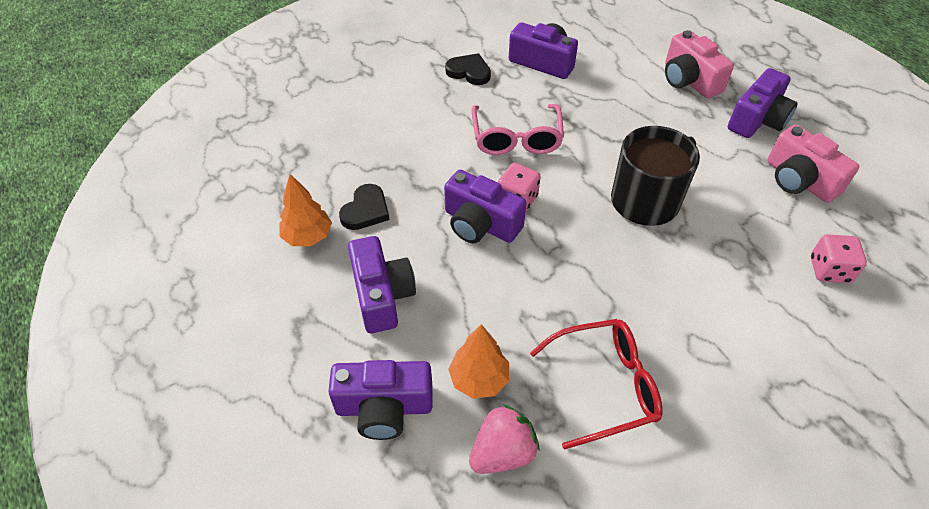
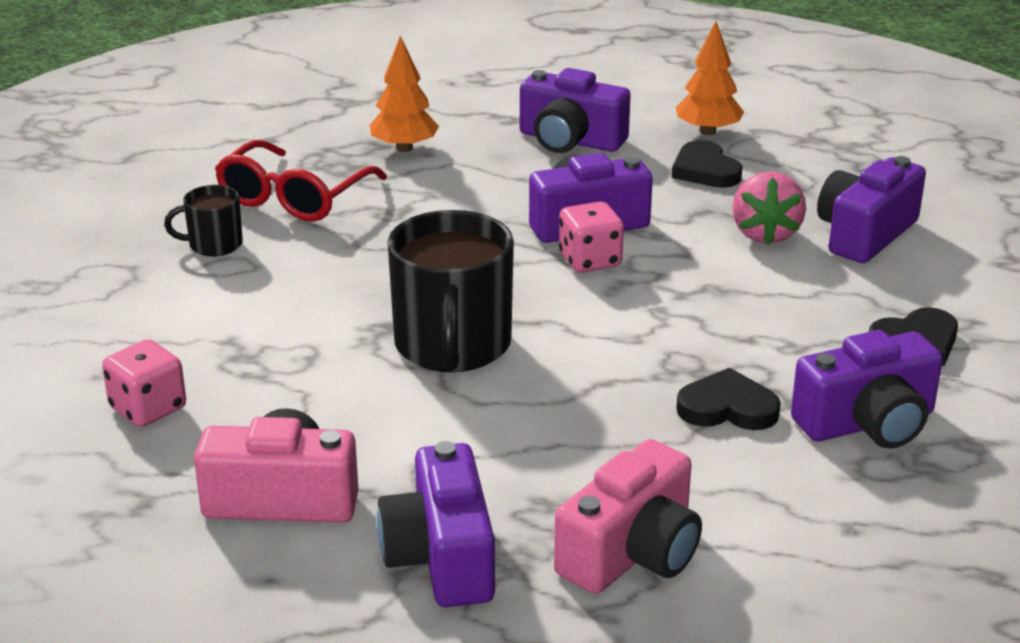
camera: 130 degrees right, 20 degrees down
(384, 407) = (449, 104): purple camera -> purple camera (864, 234)
(503, 452) = (326, 132): pink strawberry -> pink strawberry (765, 234)
(516, 139) = (702, 310): pink glasses -> none
(579, 98) = (727, 408): none -> black heart
(689, 80) = (632, 553): pink camera -> pink camera turned 120 degrees clockwise
(698, 378) = (214, 245): none -> black mug

